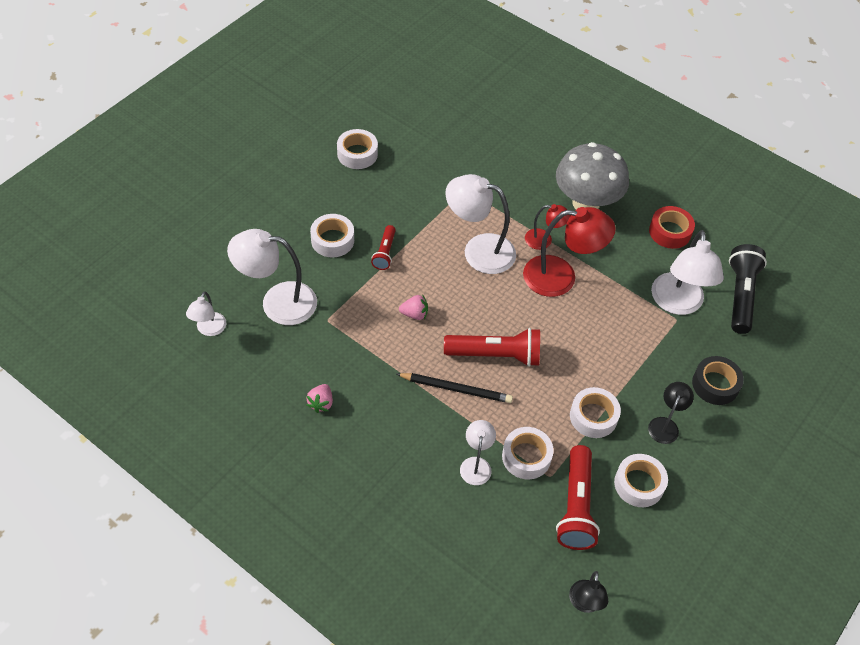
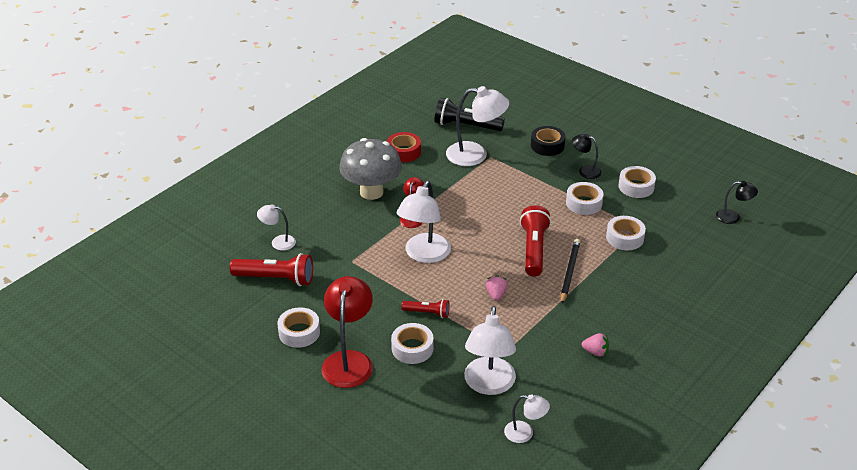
camera: 85 degrees left, 15 degrees down
(476, 464) = (636, 263): white lamp -> white lamp (278, 242)
(561, 277) = (452, 210): red lamp -> red lamp (349, 360)
(576, 506) = (660, 216): red flashlight -> red flashlight (276, 279)

